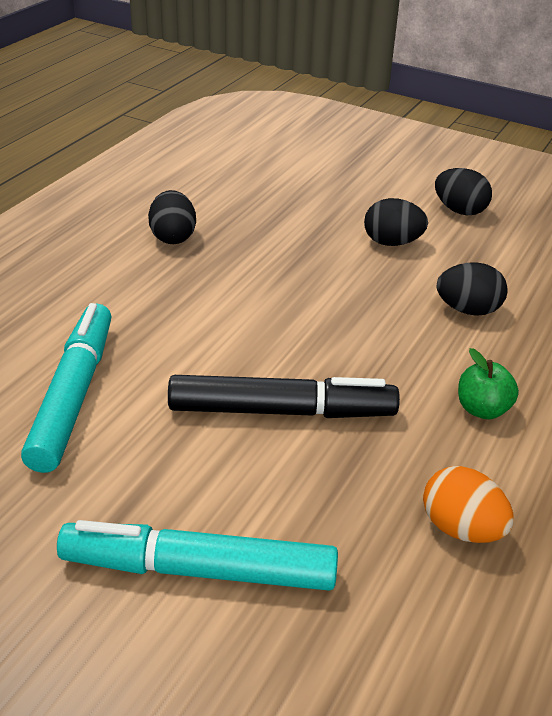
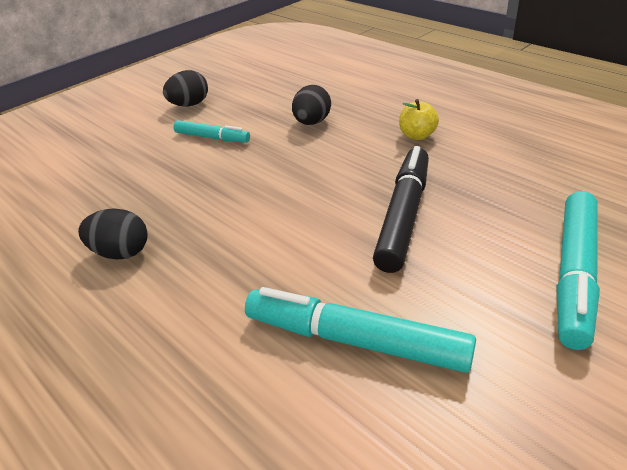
camera: 70 degrees left, 0 degrees up
(392, 242) = (212, 138): black egg -> turquoise marker
(461, 528) = (524, 161): orange egg -> none
(482, 409) = (417, 135): green apple -> yellow apple

